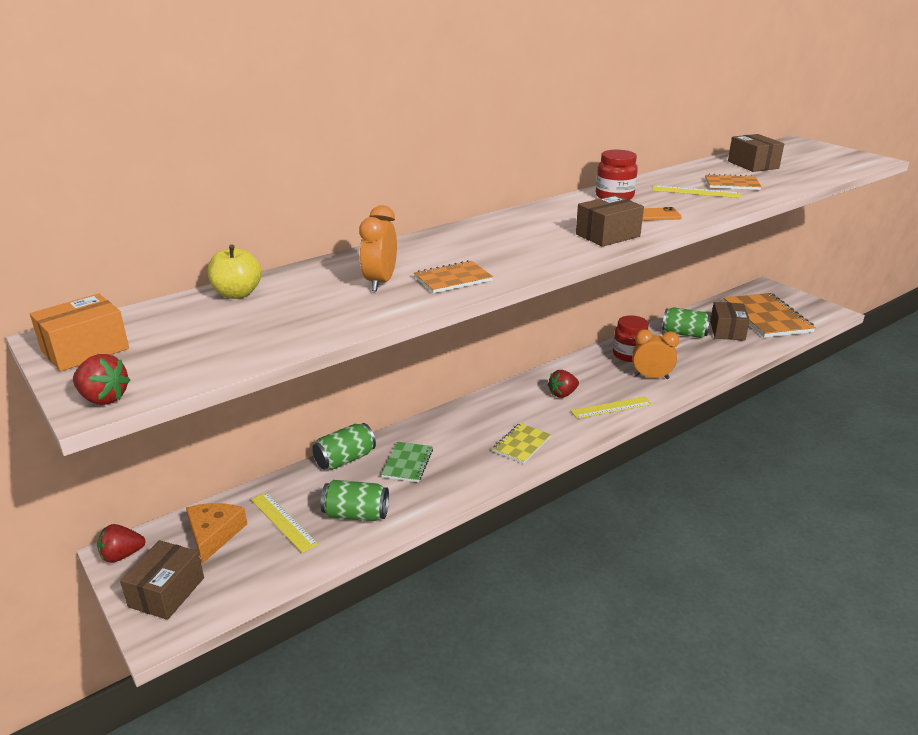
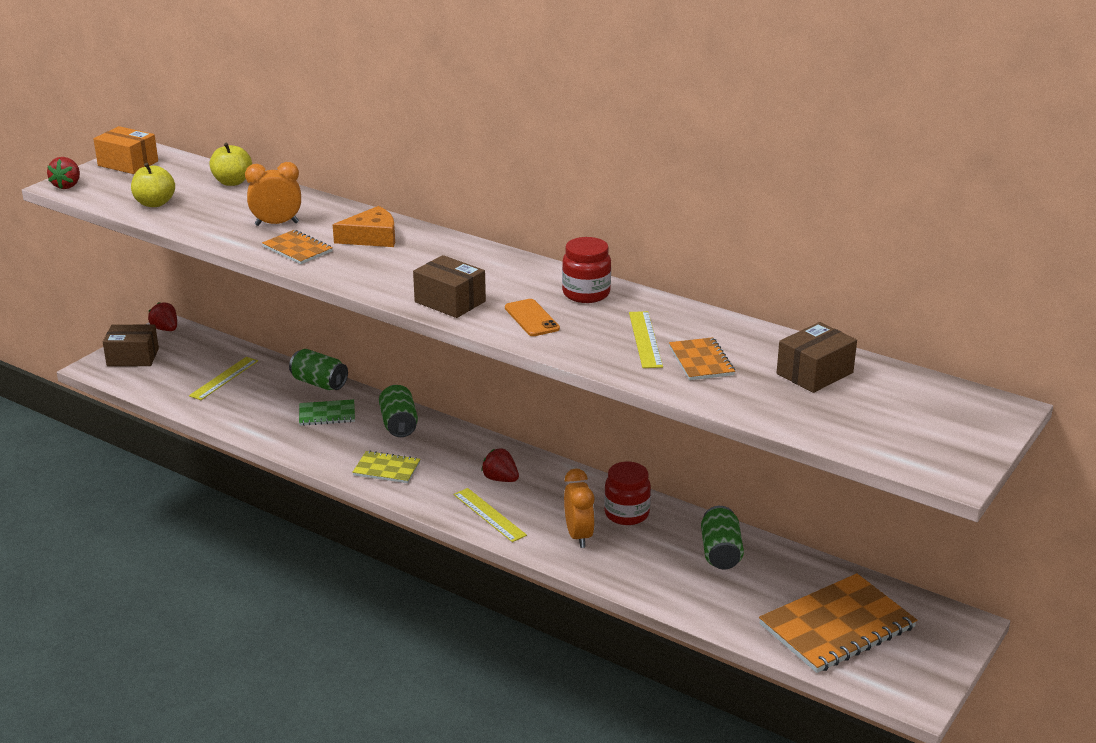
camera: 70 degrees right, 0 degrees up
(214, 534) = (199, 355): orange cheese -> orange cheese (372, 237)
(246, 341) = (155, 203): none -> yellow apple
(356, 514) = (244, 407): green can -> green can (399, 424)
(727, 331) = (758, 590): brown box -> none

